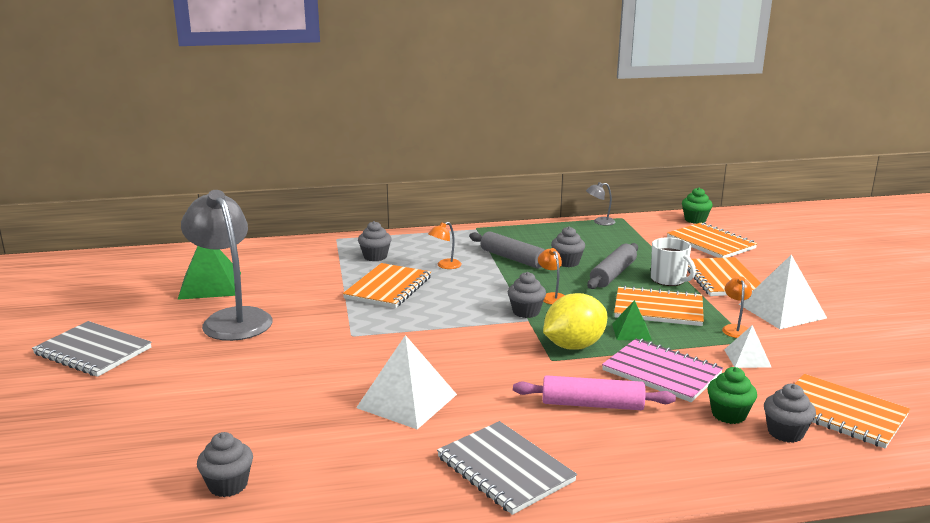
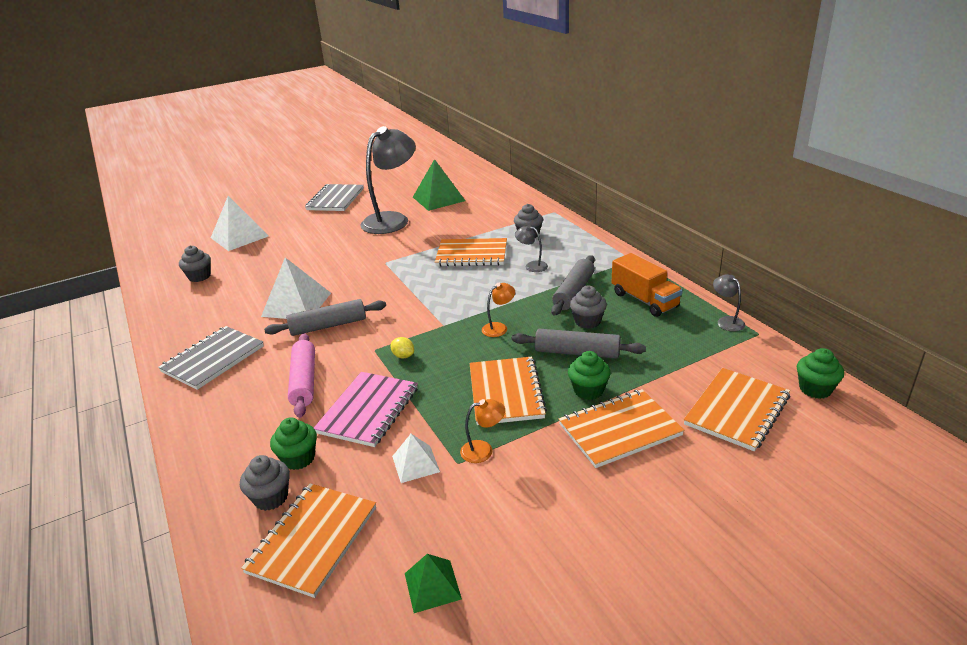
camera: 75 degrees right, 10 degrees up
(445, 266) = (532, 266): orange lamp -> grey lamp
(480, 382) = (328, 326): none -> grey rolling pin
(526, 312) = (459, 321): grey cupcake -> none
(548, 238) = (644, 300): none -> orange truck
(574, 346) = (403, 356): yellow lemon -> yellow lemon, size x0.42
(631, 332) = (445, 382): green pyramid -> green pyramid (432, 585)
(669, 280) = (588, 390): white mug -> green cupcake
(782, 311) = (553, 486): white pyramid -> white pyramid (239, 237)

